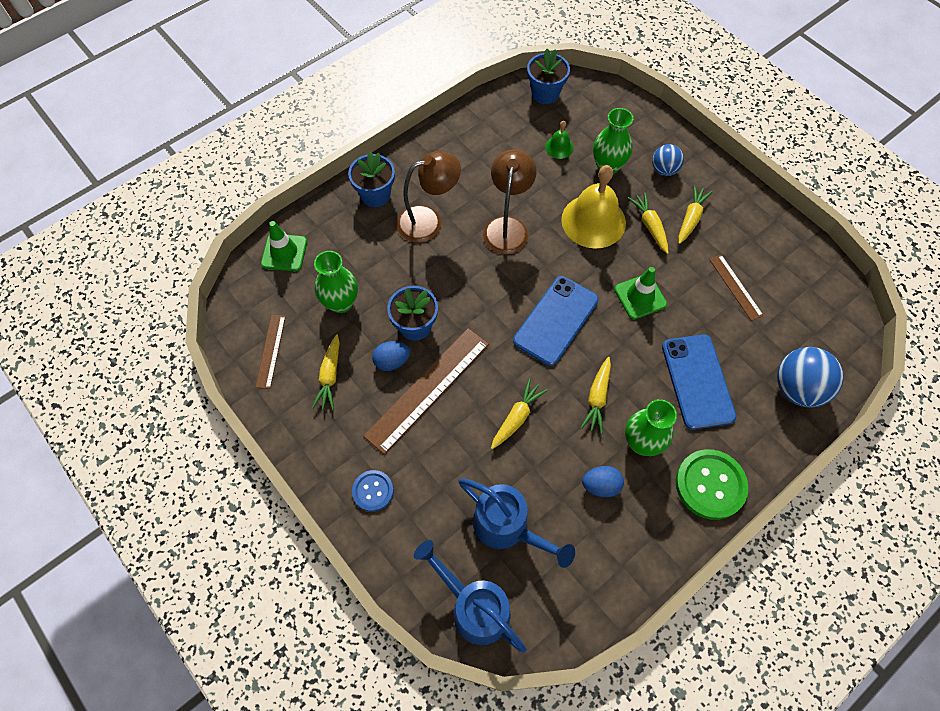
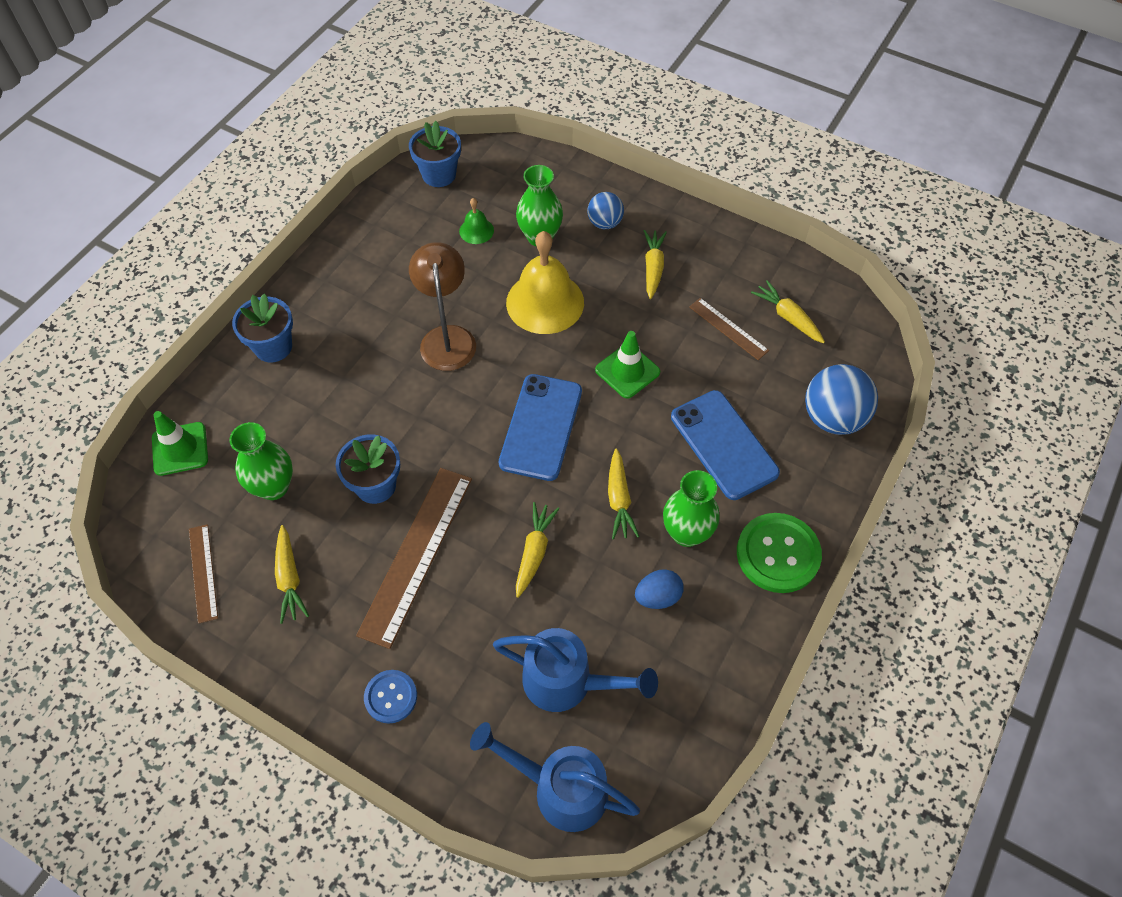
camera: 20 degrees left, 5 degrees down
(392, 361) = (361, 536): blue egg -> none
(428, 221) = (350, 358): brown lamp -> none
(650, 226) = (610, 289): yellow carrot -> yellow carrot (788, 317)

